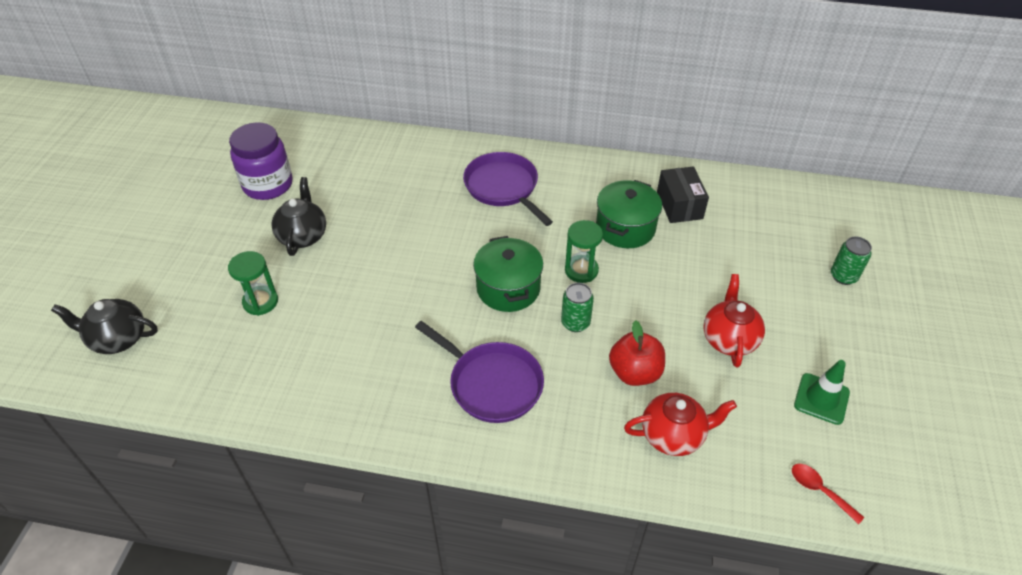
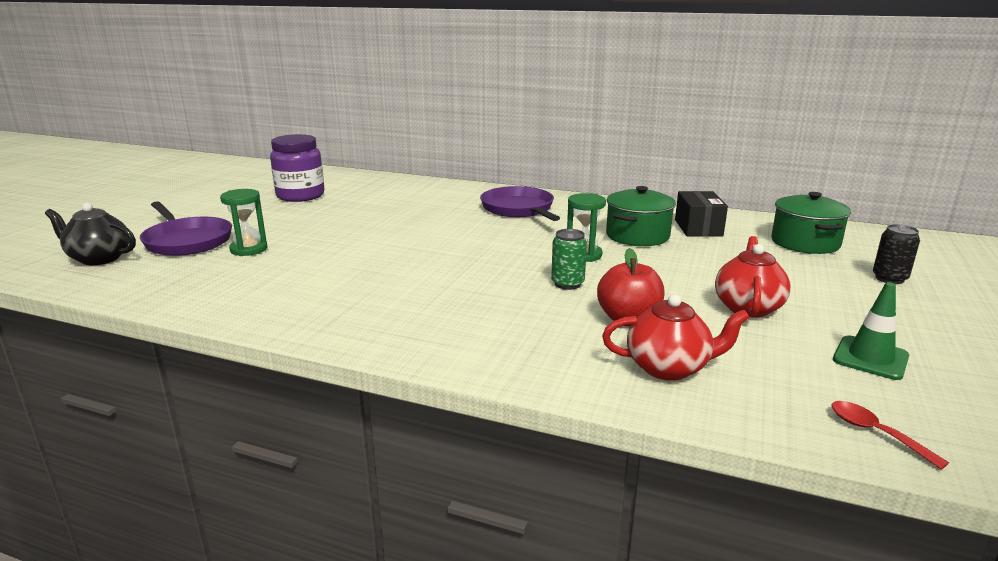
camera: 10 degrees right, 25 degrees down
(303, 236) = (314, 220): black teapot -> none
(492, 384) = (458, 313): purple pan -> purple pan (187, 241)
(508, 288) = (501, 259): green pot -> green pot (805, 243)
(843, 276) = (889, 278): green can -> black can

